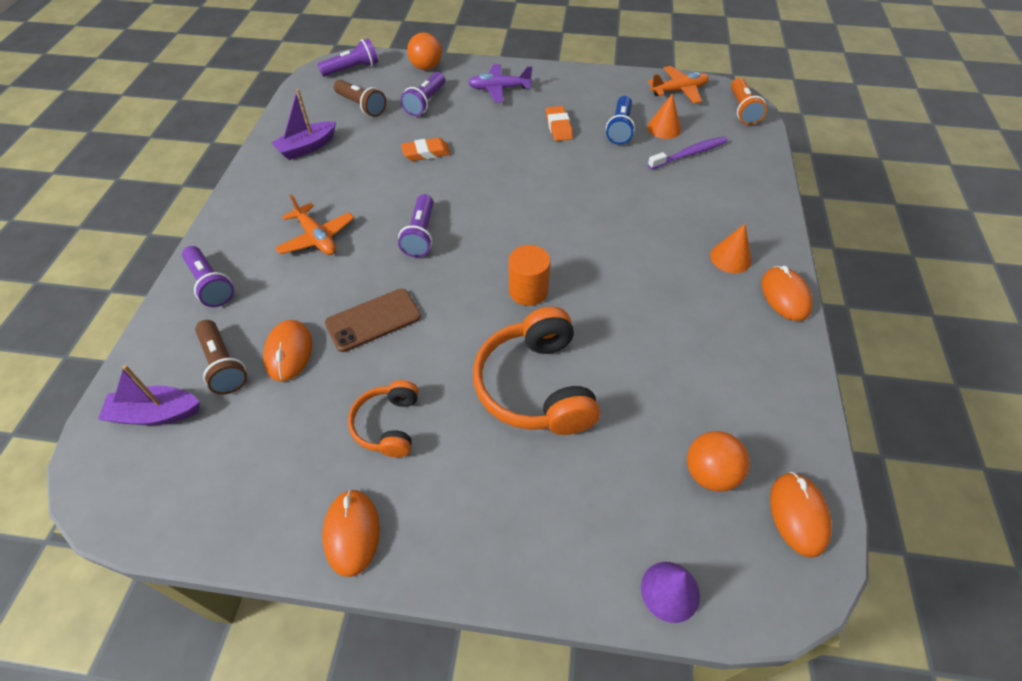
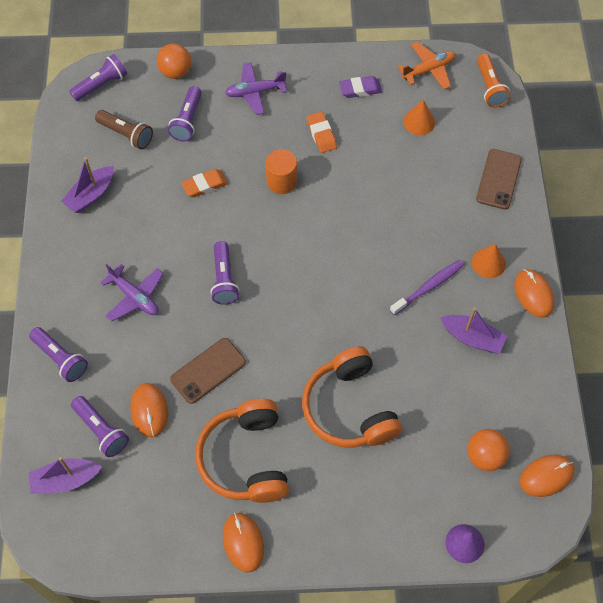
camera: 10 degrees left, 10 degrees up
(223, 365) = (101, 430): brown flashlight -> purple flashlight
(316, 238) = (134, 297): orange plane -> purple plane
(388, 425) = (246, 458): orange headphones -> orange headphones, size x1.76
(528, 291) = (327, 322): orange cylinder -> orange cylinder (281, 181)
(606, 98) = (360, 89): none -> purple eraser
(620, 129) = (378, 128): blue flashlight -> none
(689, 154) = (445, 151): purple toothbrush -> purple toothbrush (428, 287)
(704, 331) = (472, 338): none -> purple boat
(747, 184) = (498, 179): none -> brown phone
(798, 515) = (546, 476): orange mouse -> orange mouse turned 75 degrees clockwise

